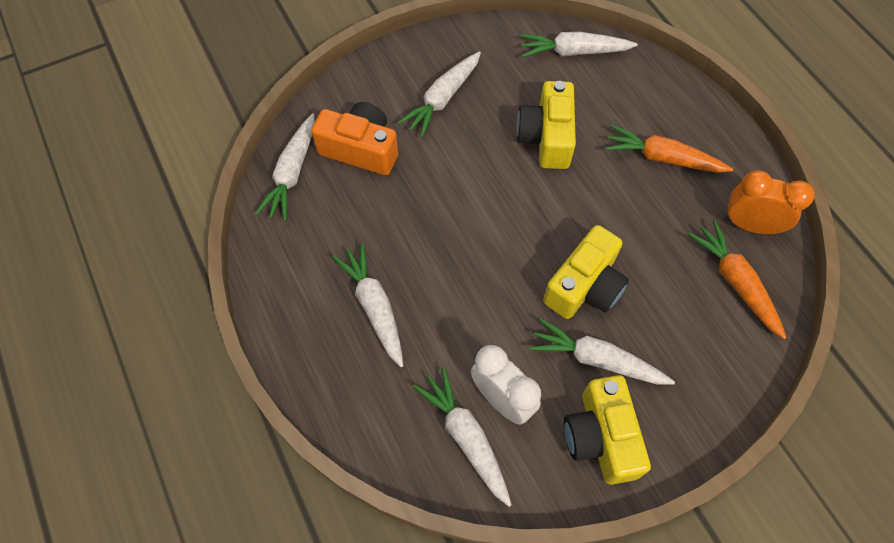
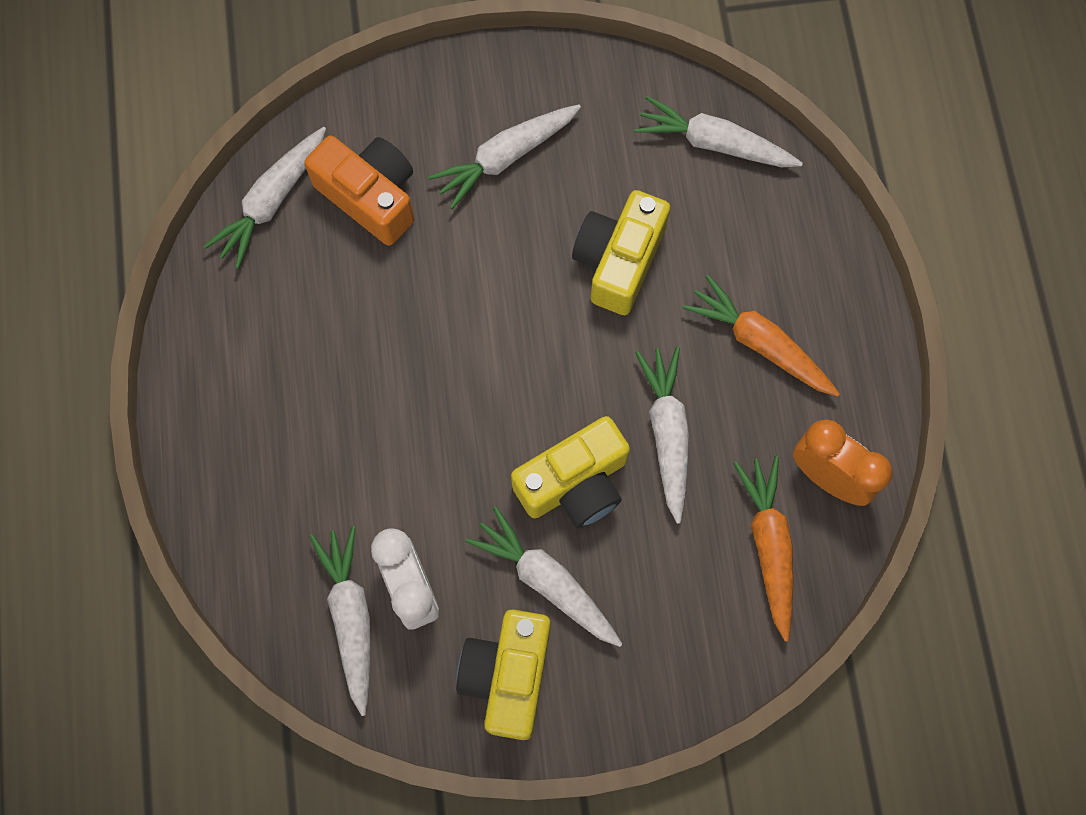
camera: 20 degrees right, 10 degrees up
(374, 307) = (306, 418): white carrot -> white carrot (667, 433)

